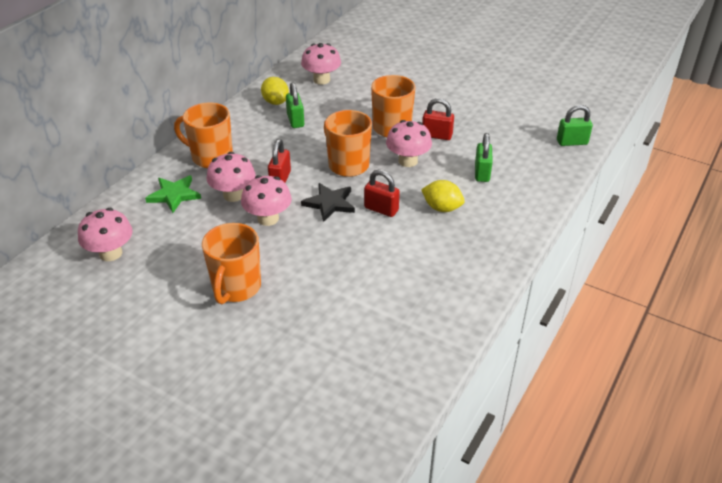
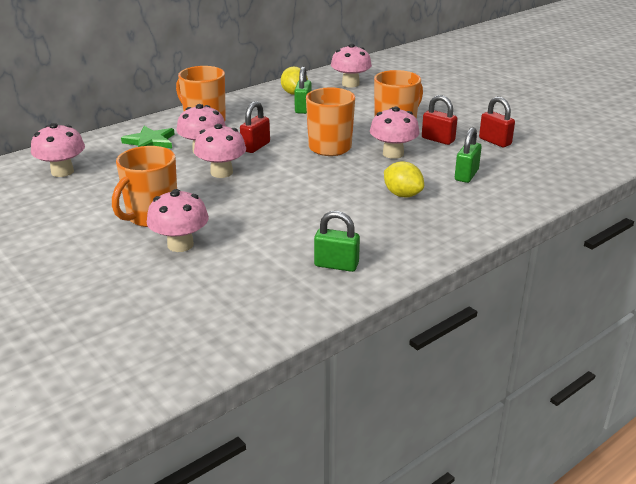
camera: 20 degrees right, 10 degrees down
(284, 314) = (180, 245): none -> pink mushroom
(329, 203) = (289, 172): black star -> none
(381, 209) = (338, 185): red padlock -> red padlock (495, 141)
(572, 142) = (587, 167): green padlock -> green padlock (336, 265)

